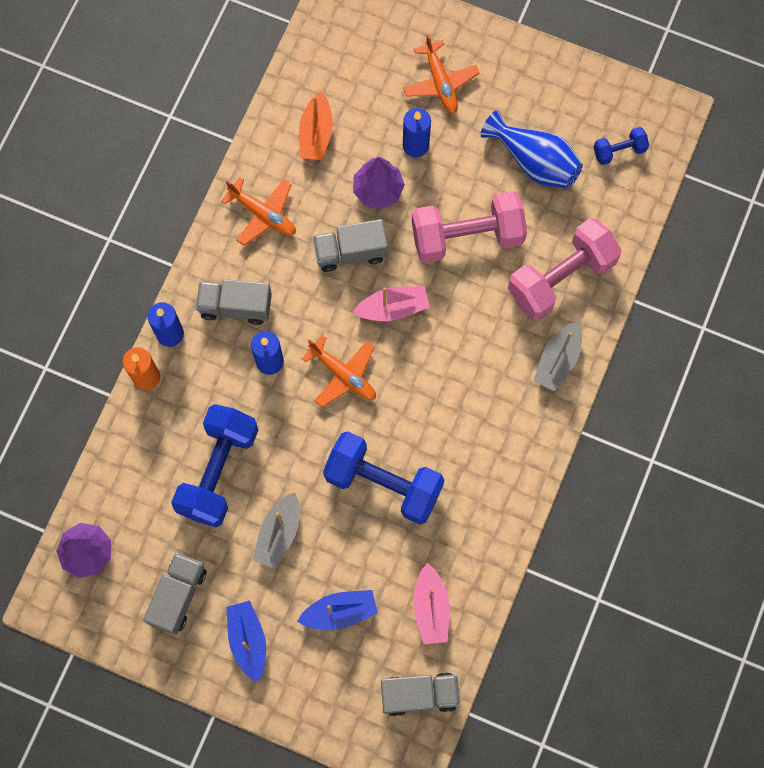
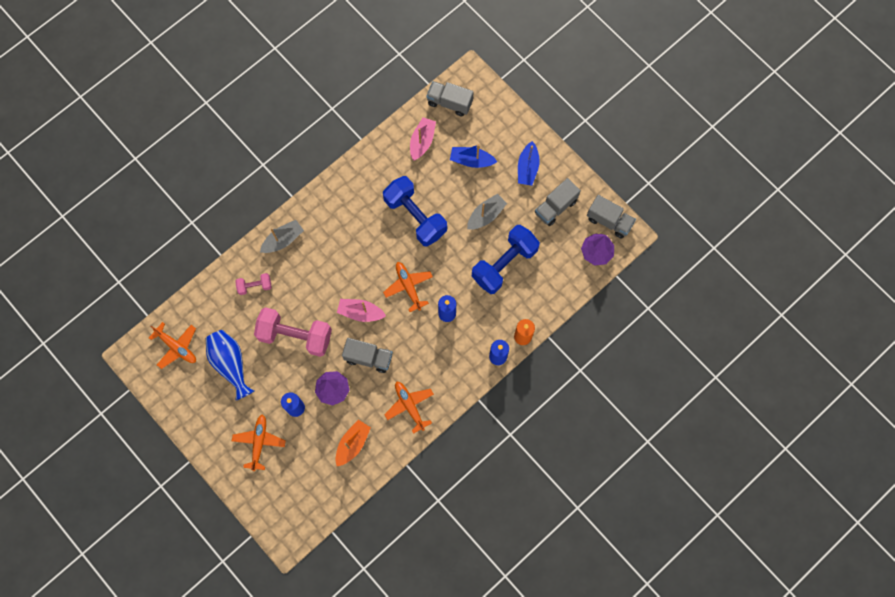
camera: 155 degrees left, 0 degrees up
(235, 306) = (452, 355): grey truck -> grey truck (609, 221)
(561, 278) = (255, 286): pink dumbbell -> pink dumbbell, size x0.48
(619, 151) = (177, 347): blue dumbbell -> orange plane

